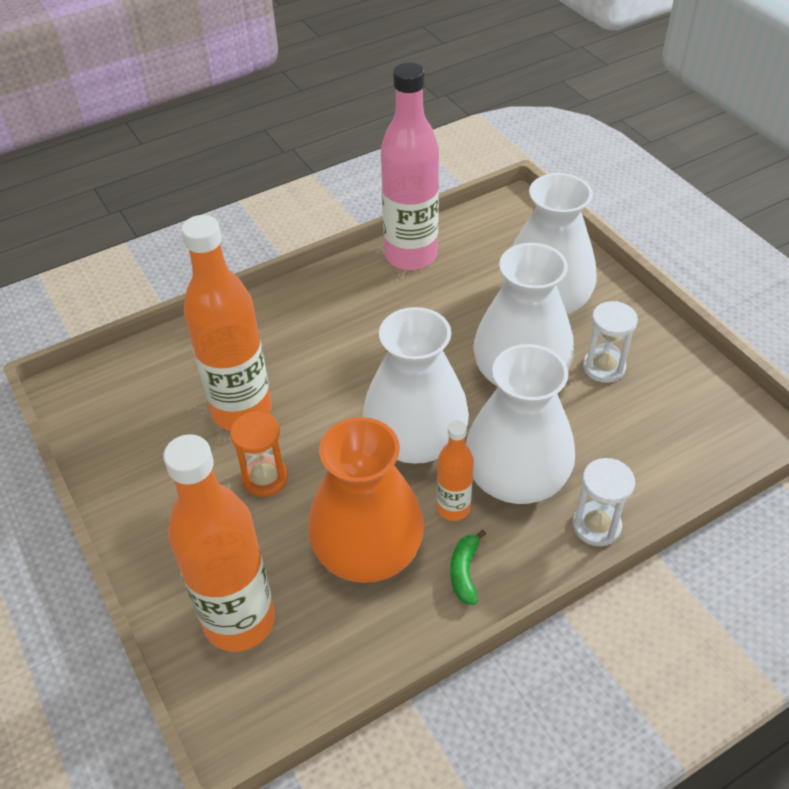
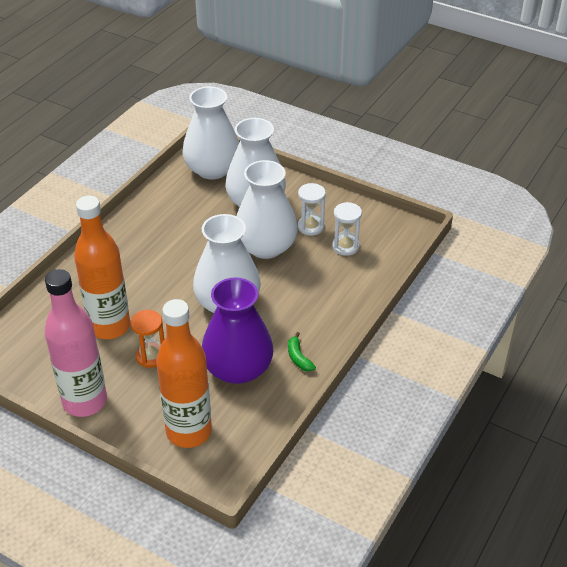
camera: 30 degrees left, 5 degrees down
(367, 550) = (238, 368): orange vase -> purple vase
(411, 256) = (155, 202): pink bottle -> pink bottle (85, 401)
(453, 508) = (272, 329): orange bottle -> none
(516, 477) = (297, 301): white vase -> white vase (212, 169)
(596, 526) = (354, 308): white hourglass -> white hourglass (345, 246)

